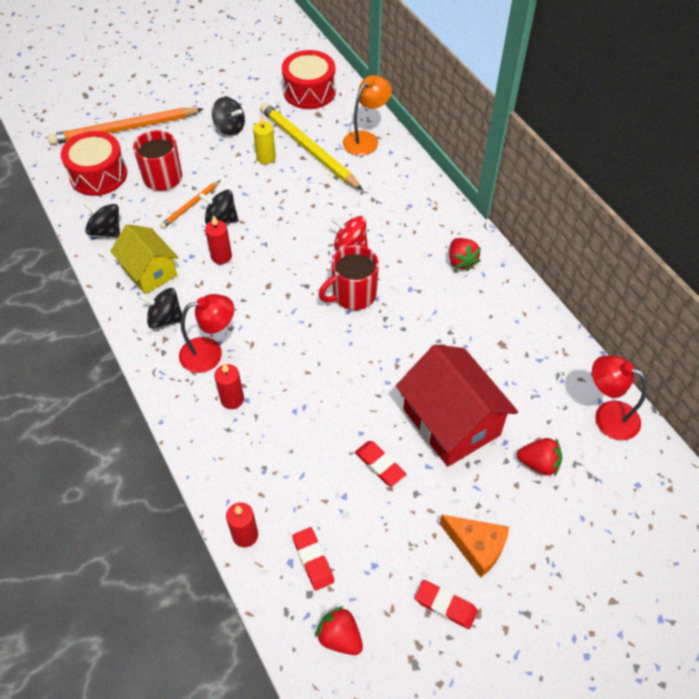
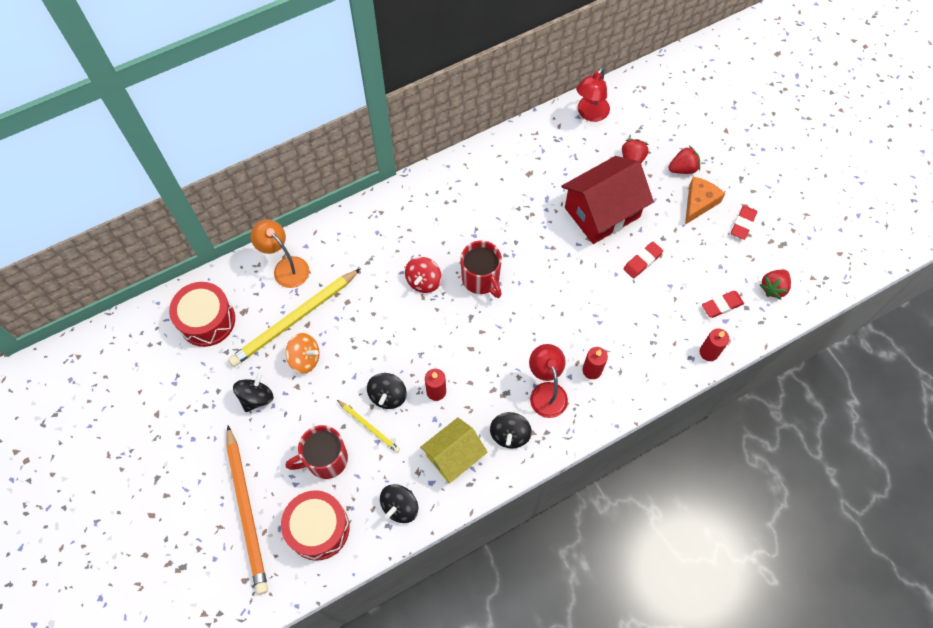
camera: 90 degrees left, 10 degrees up
(190, 206) = (369, 427): orange pencil -> yellow pencil
(266, 158) = (305, 358): yellow candle -> orange spinning top
(461, 261) = (444, 195): red strawberry -> red strawberry (682, 168)

